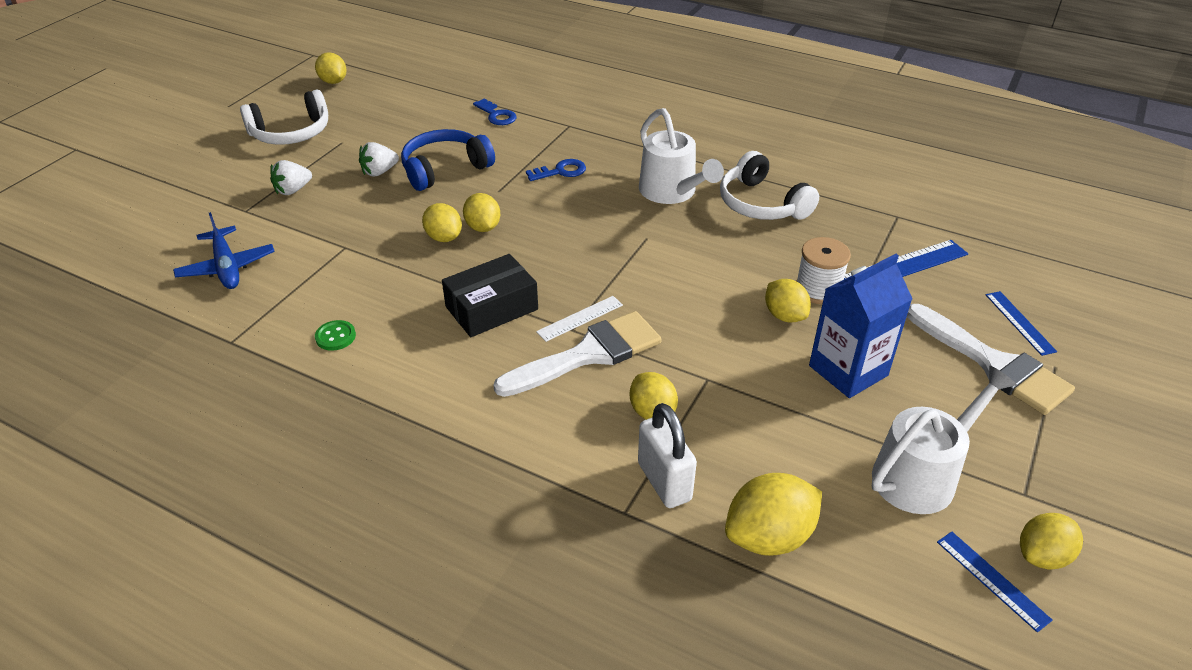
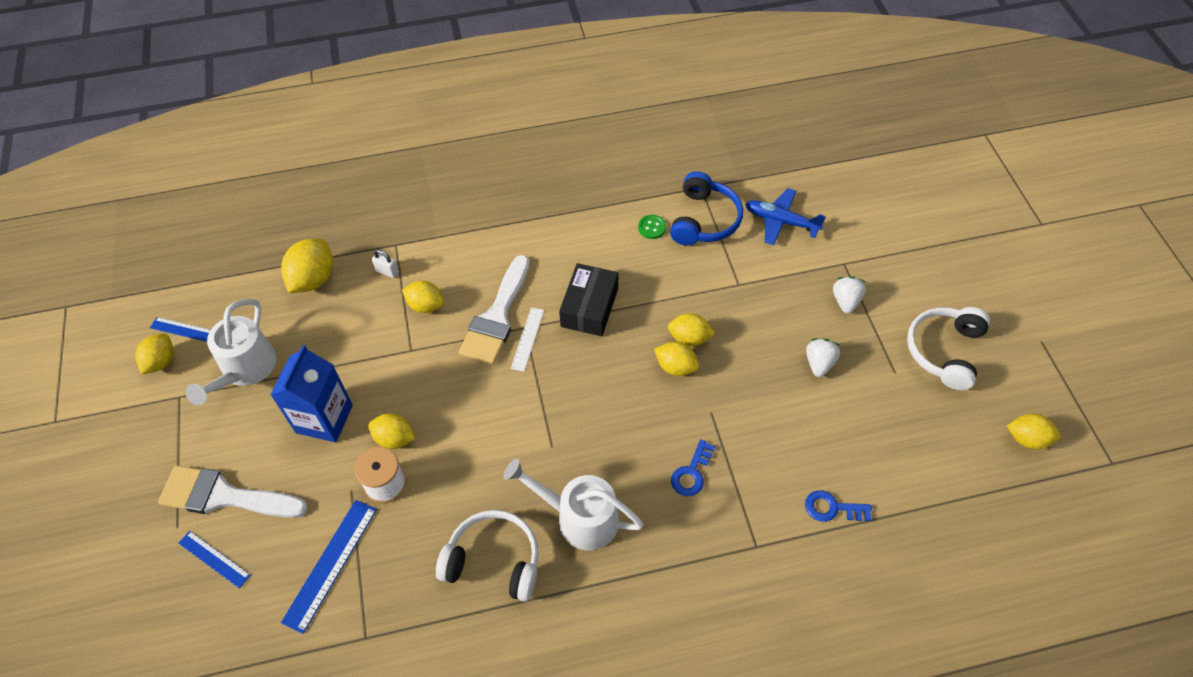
camera: 140 degrees right, 15 degrees up
(445, 169) = (779, 404): blue headphones -> blue headphones (704, 220)
(664, 482) = (387, 272): white padlock -> white padlock, size x0.53

